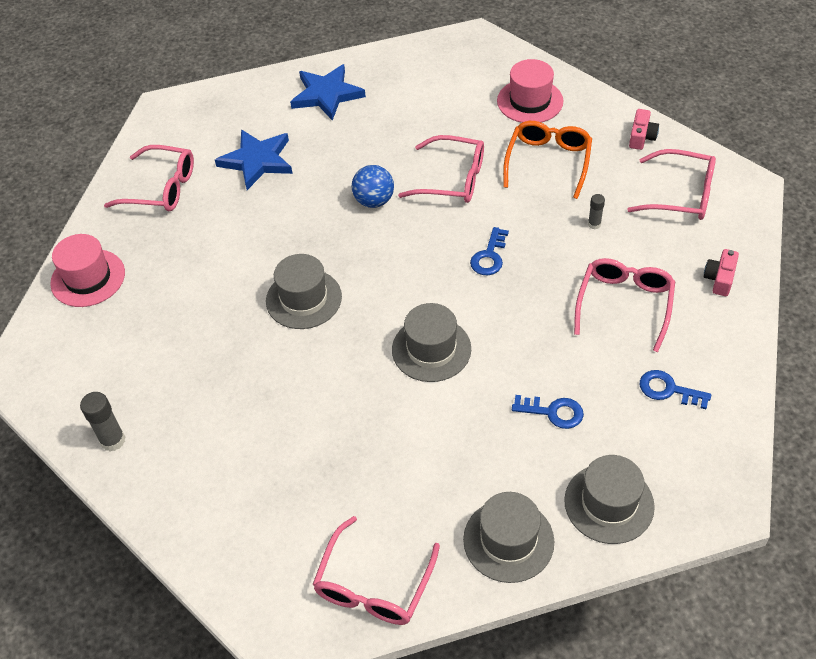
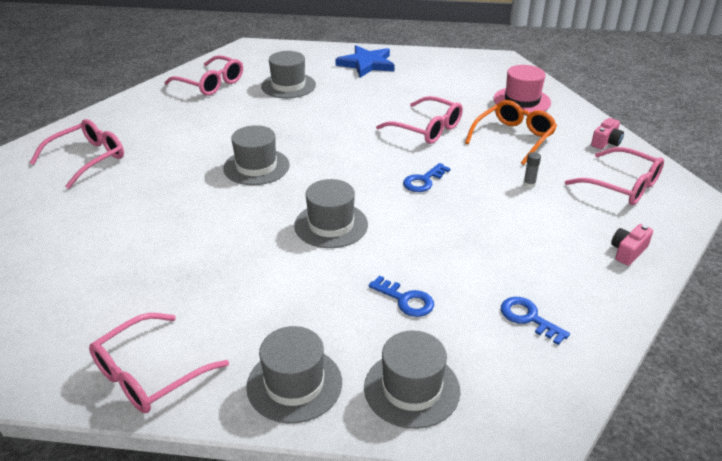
camera: 20 degrees right, 15 degrees down
(88, 278) = (119, 116): pink hat -> none
(113, 440) = (46, 208): grey glue stick -> none
(257, 161) = (288, 86): blue star -> grey hat
(374, 201) = (356, 126): blue ball -> none
(624, 304) = (523, 244): pink glasses -> pink glasses (88, 159)

